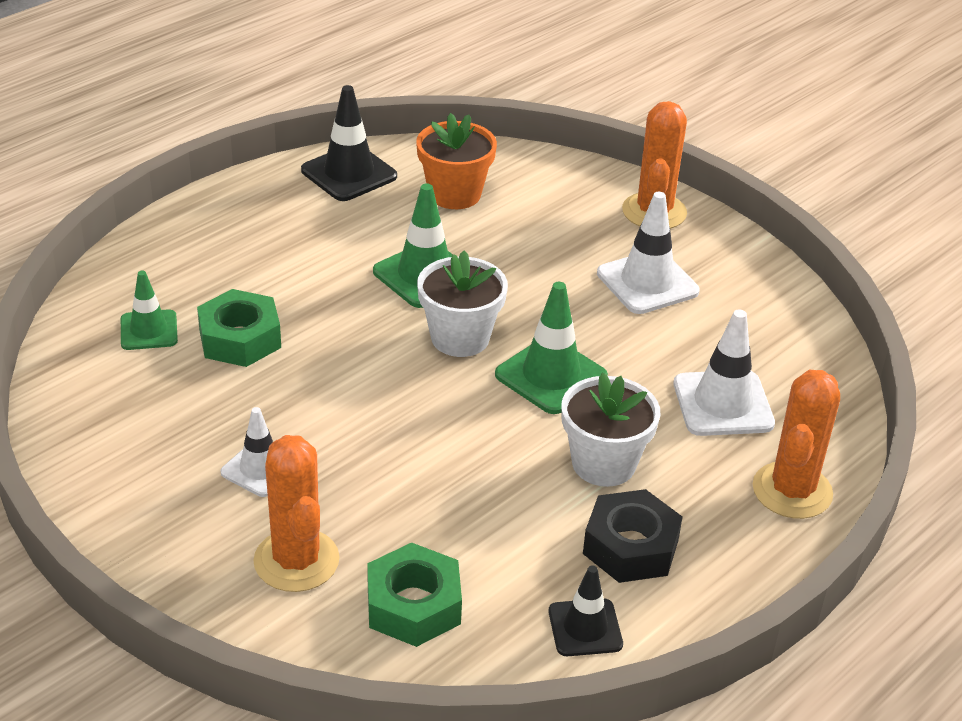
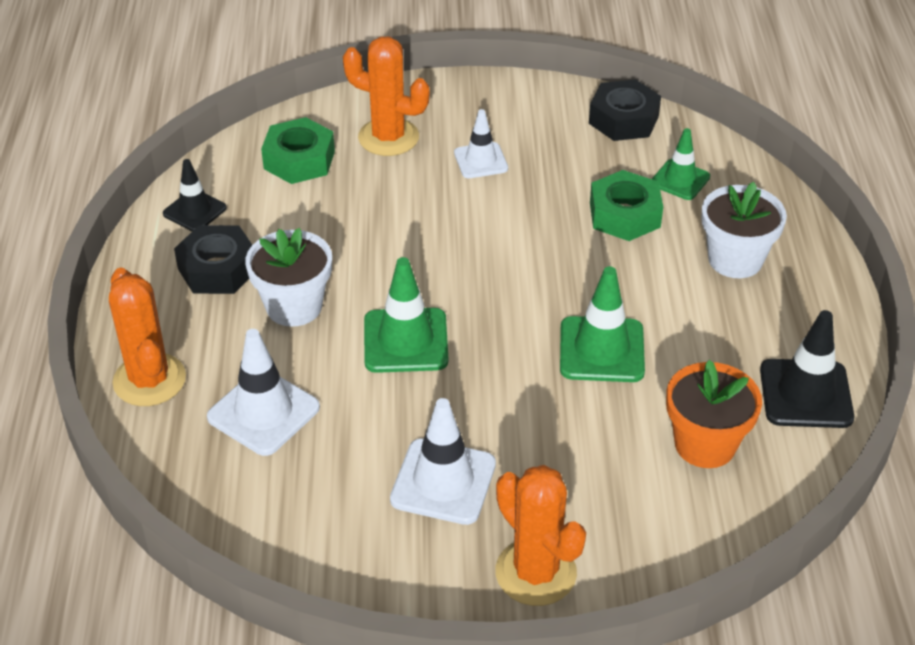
camera: 135 degrees right, 5 degrees up
(81, 409) = (623, 119): none -> black nut
(460, 338) = (502, 321): white flower pot -> white flower pot (735, 259)

